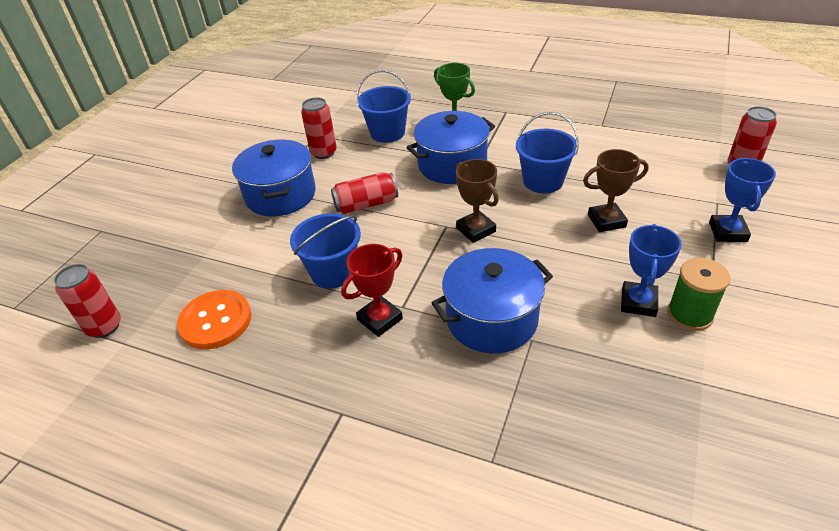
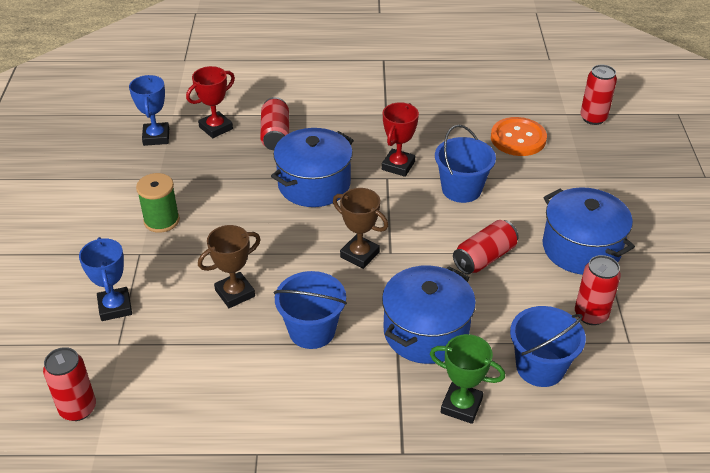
camera: 155 degrees right, 0 degrees up
(518, 419) = (275, 135): none -> red can
(612, 463) = (216, 128): none -> red trophy
(638, 302) = (202, 221): blue trophy -> blue trophy (156, 137)

